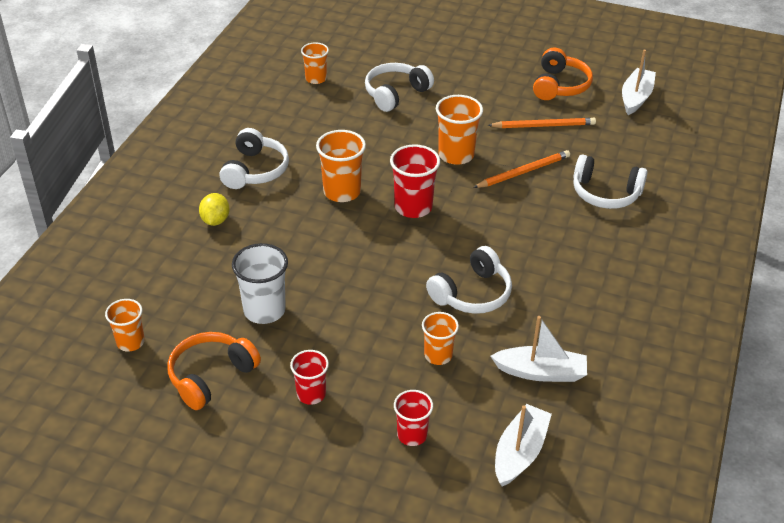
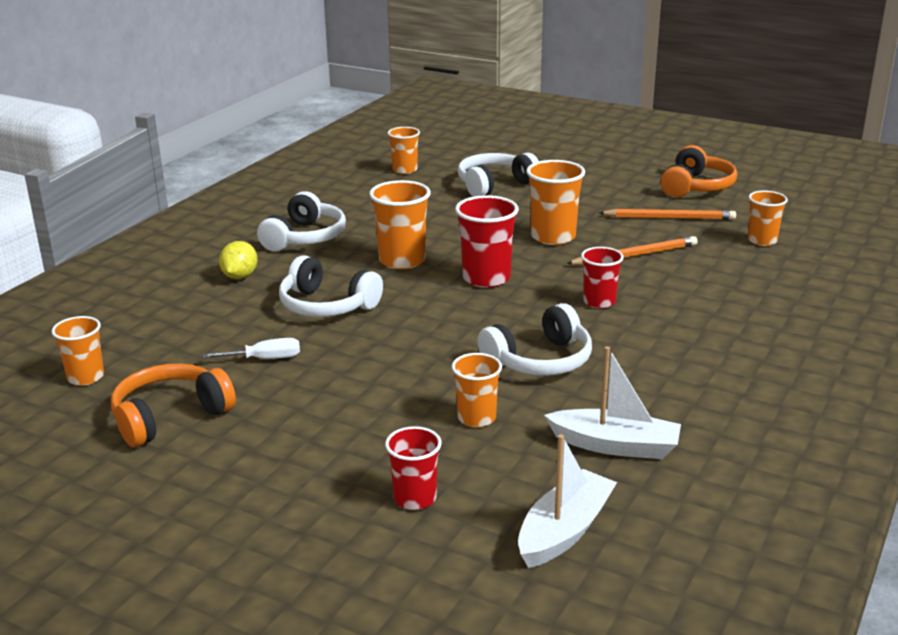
camera: 10 degrees right, 15 degrees down
(264, 310) = (265, 359): white cup -> white screwdriver
(311, 394) = (292, 444): red cup -> red cup (599, 302)
(605, 193) = (738, 279): white headphones -> white headphones (326, 306)
(618, 147) = (762, 240): none -> orange cup
(636, 97) = (791, 200): white boat -> none

